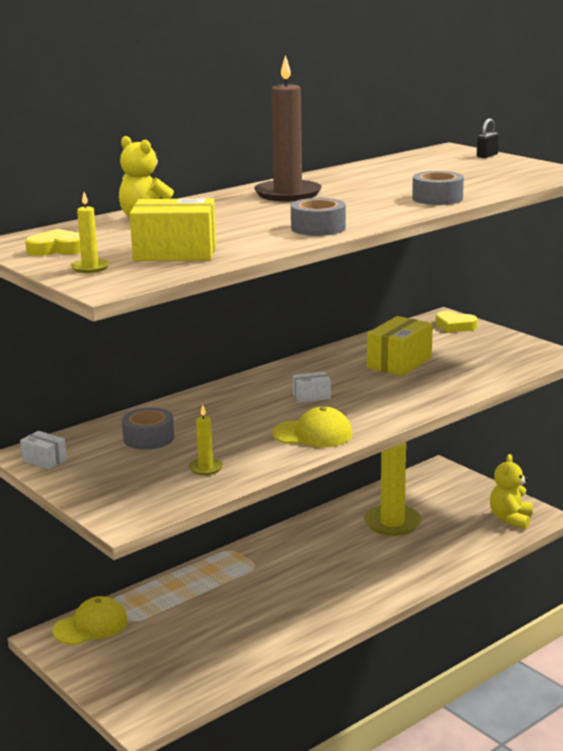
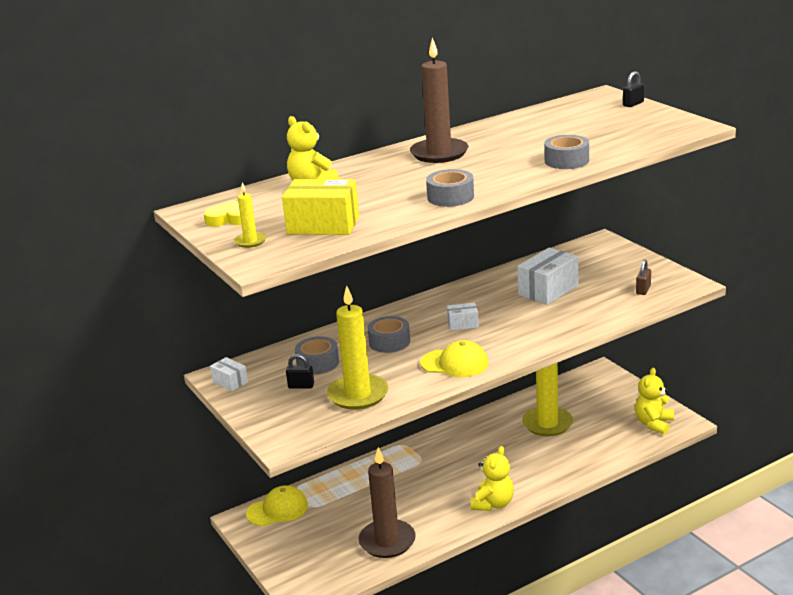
camera: 10 degrees right, 5 degrees up
(134, 461) = (301, 386): none -> black padlock
(205, 468) = (358, 395): yellow candle -> yellow candle, size x2.12
(230, 415) = (389, 342): none -> grey tape
(231, 654) = (387, 541): none -> brown candle
(348, 608) = (493, 504): none -> yellow teddy bear
(399, 362) = (548, 290): yellow box -> white box
(455, 326) = (609, 251): yellow heart -> none
(505, 360) = (643, 290): none -> brown padlock

